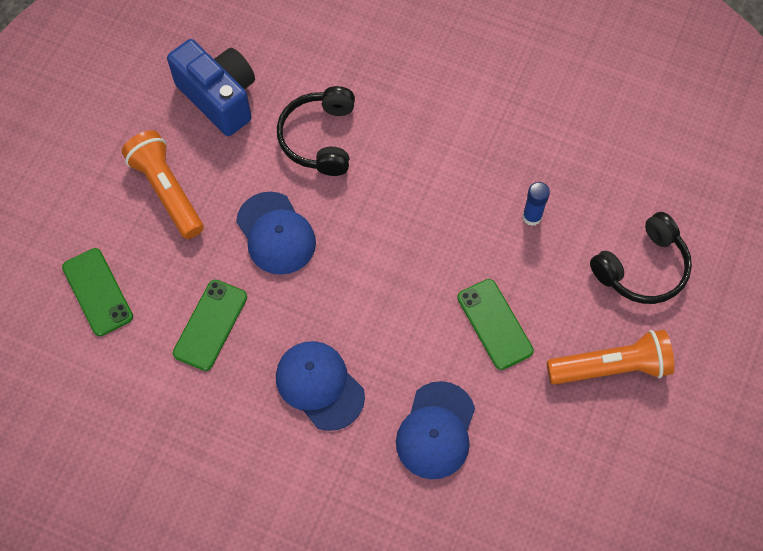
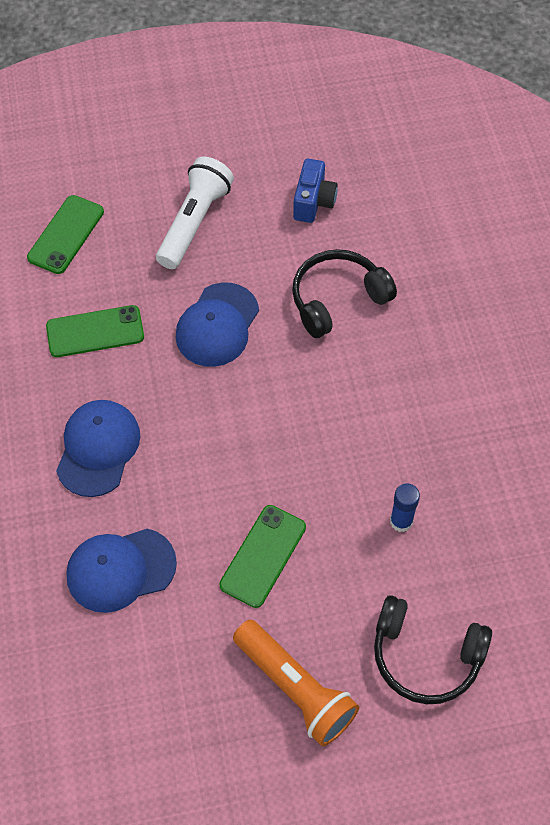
camera: 55 degrees right, 5 degrees down
(167, 191) = (194, 222): orange flashlight -> white flashlight
(219, 98) = (313, 202): blue camera -> blue camera, size x0.60

